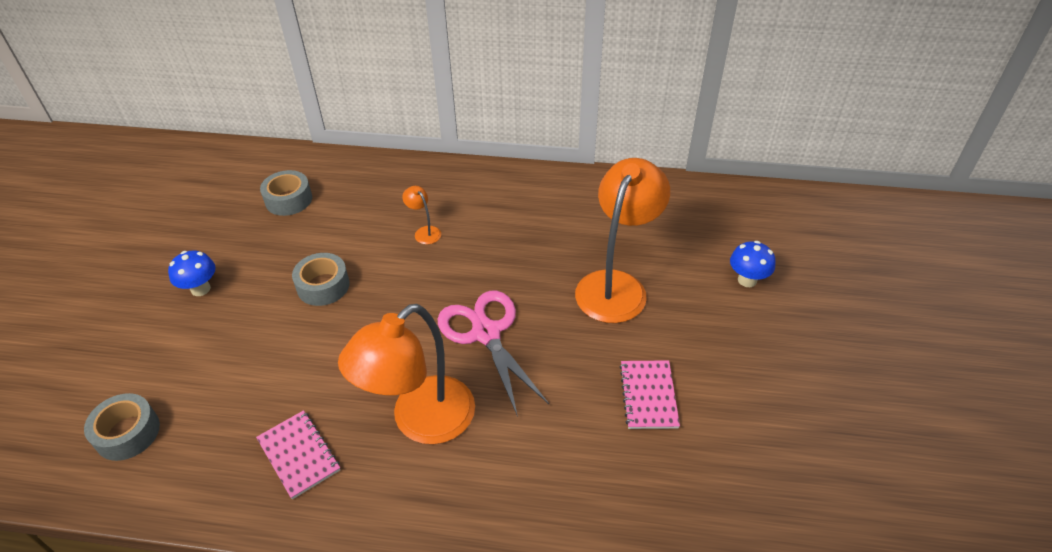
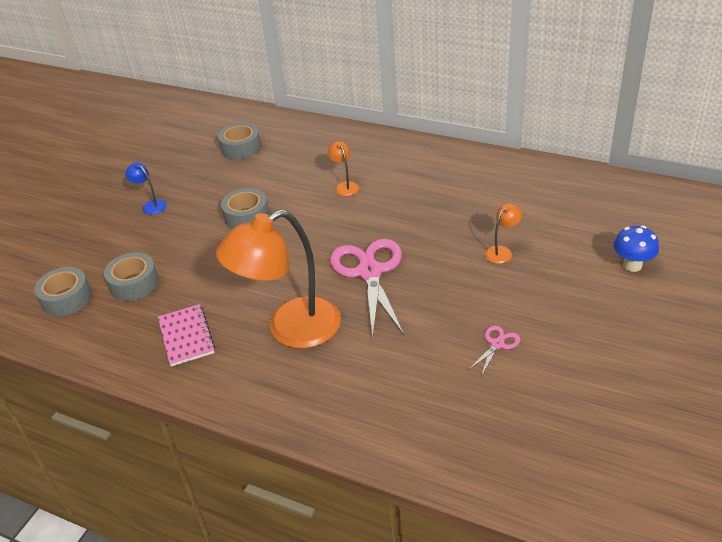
camera: 20 degrees right, 5 degrees down
(200, 289) = (151, 205): blue mushroom -> blue lamp
(211, 396) = (134, 283): none -> grey tape
(616, 285) = (502, 251): orange lamp -> orange lamp, size x0.41
(648, 395) = (497, 344): pink notebook -> pink scissors

